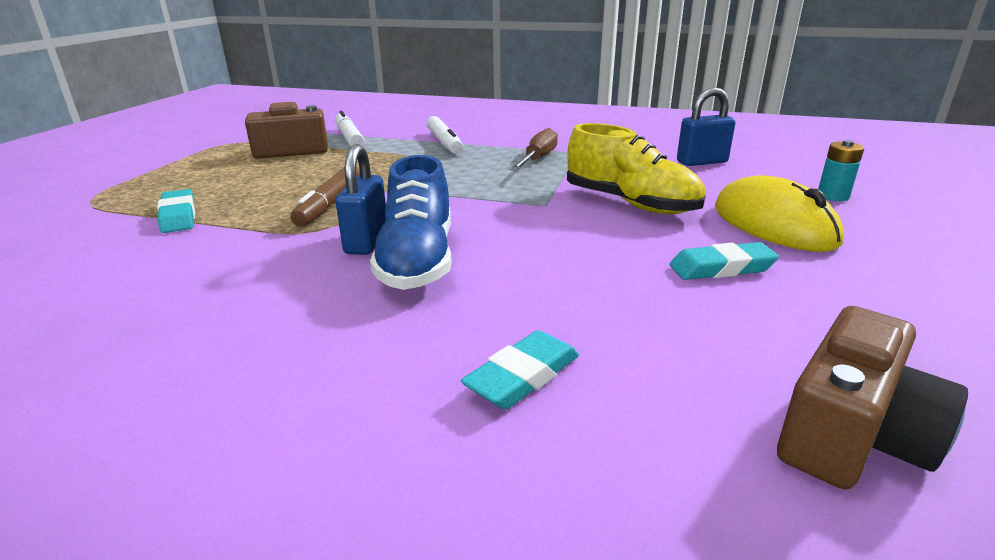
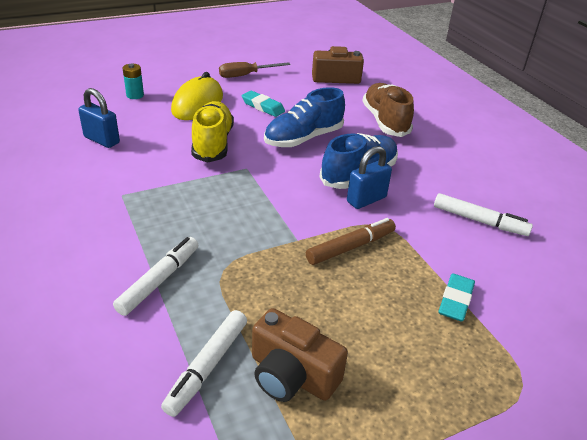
camera: 135 degrees left, 10 degrees up
(174, 293) = (479, 221): none -> white marker
(523, 376) = (385, 121): turquoise eraser -> brown shoe
(537, 159) = (159, 205): brown screwdriver -> brown screwdriver (246, 75)
(569, 261) = (303, 138): none -> blue shoe

